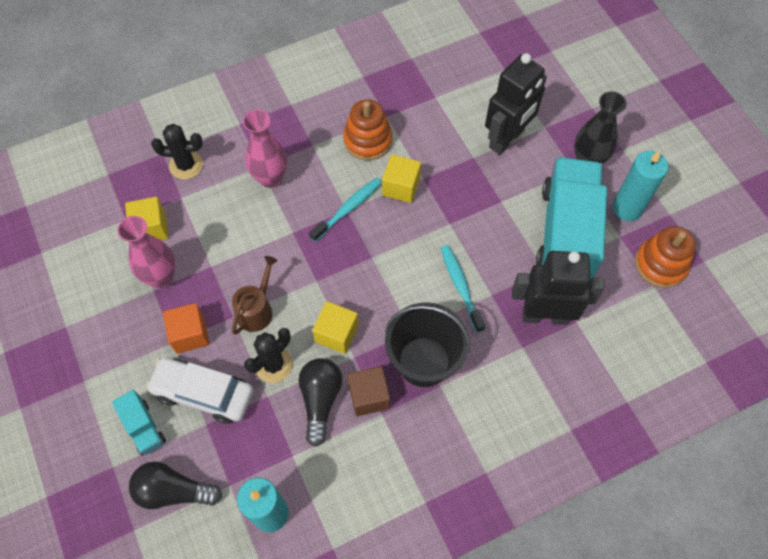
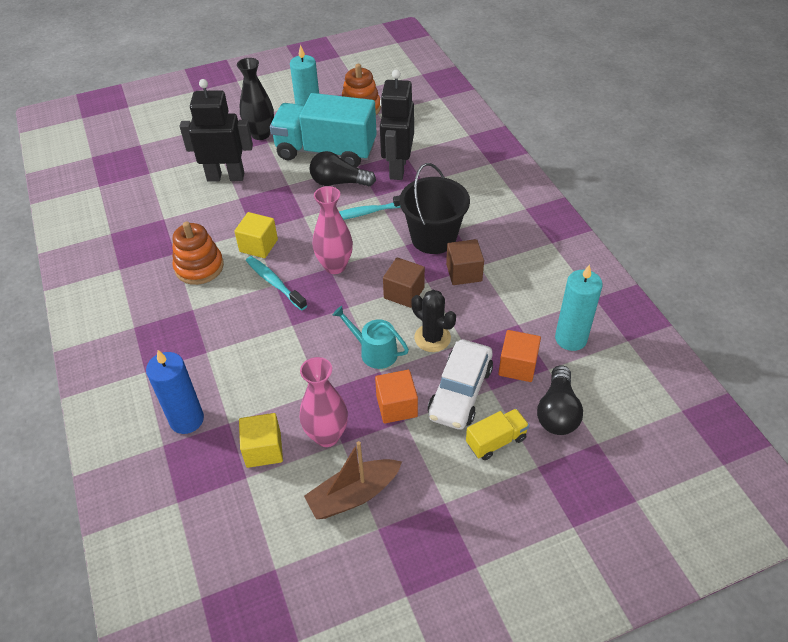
camera: 85 degrees left, 15 degrees down
(99, 304) = (353, 495): none -> brown boat
(143, 427) = (496, 441): turquoise truck -> yellow truck
(186, 165) = (186, 420): black cactus -> blue candle
(234, 452) = (517, 366): none -> orange cube
(256, 310) = (374, 352): brown watering can -> turquoise watering can
(270, 178) = (224, 343): pink vase -> pink vase (335, 266)
(320, 400) = (467, 305): black light bulb -> black light bulb (339, 182)
(336, 333) = (404, 293): yellow cube -> brown cube
(507, 139) = (226, 177): black robot -> black robot turned 45 degrees counterclockwise

